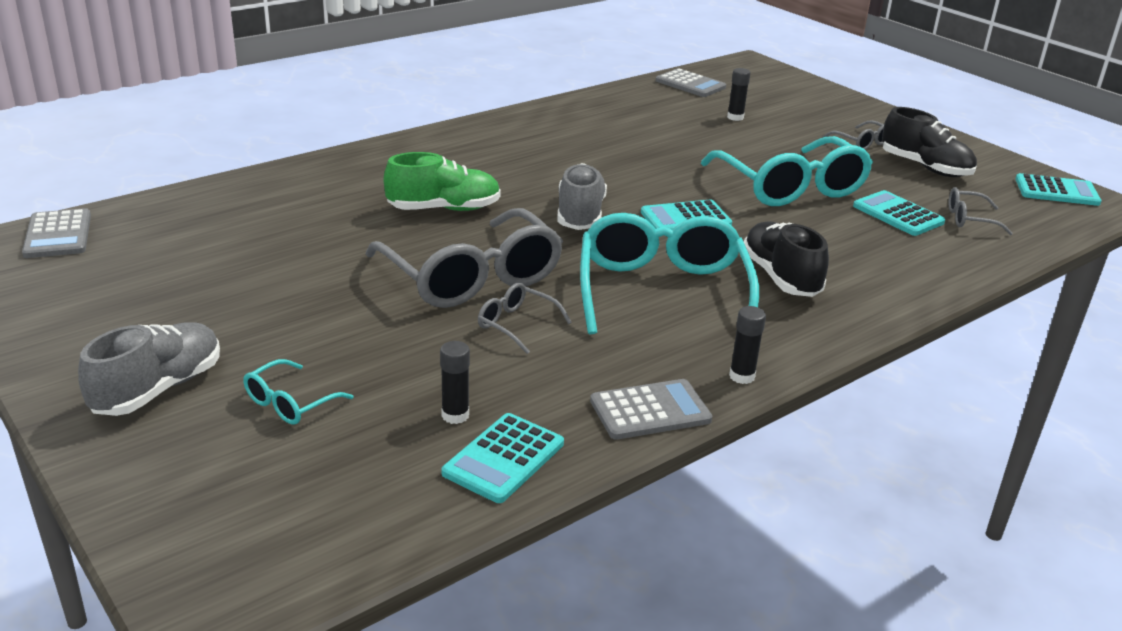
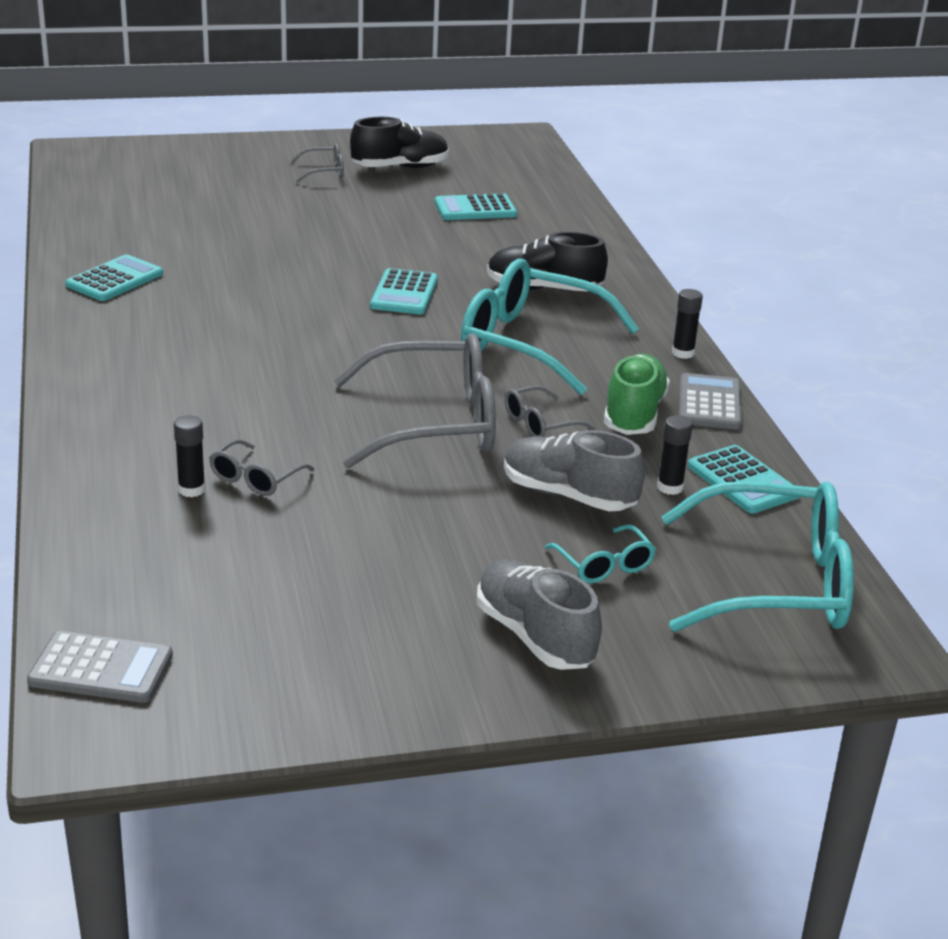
camera: 65 degrees left, 0 degrees up
(444, 209) = (271, 403): green shoe -> green shoe (634, 414)
(580, 215) = (351, 338): grey shoe -> grey shoe (568, 495)
(690, 84) = (93, 195): grey calculator -> none
(735, 117) = (205, 202): black glue stick -> black glue stick (191, 490)
(791, 187) = (385, 231): turquoise glasses -> turquoise glasses (776, 583)
(969, 219) = (507, 187): grey glasses -> grey glasses (255, 479)
(1056, 191) = (488, 141): turquoise calculator -> turquoise calculator (115, 279)

